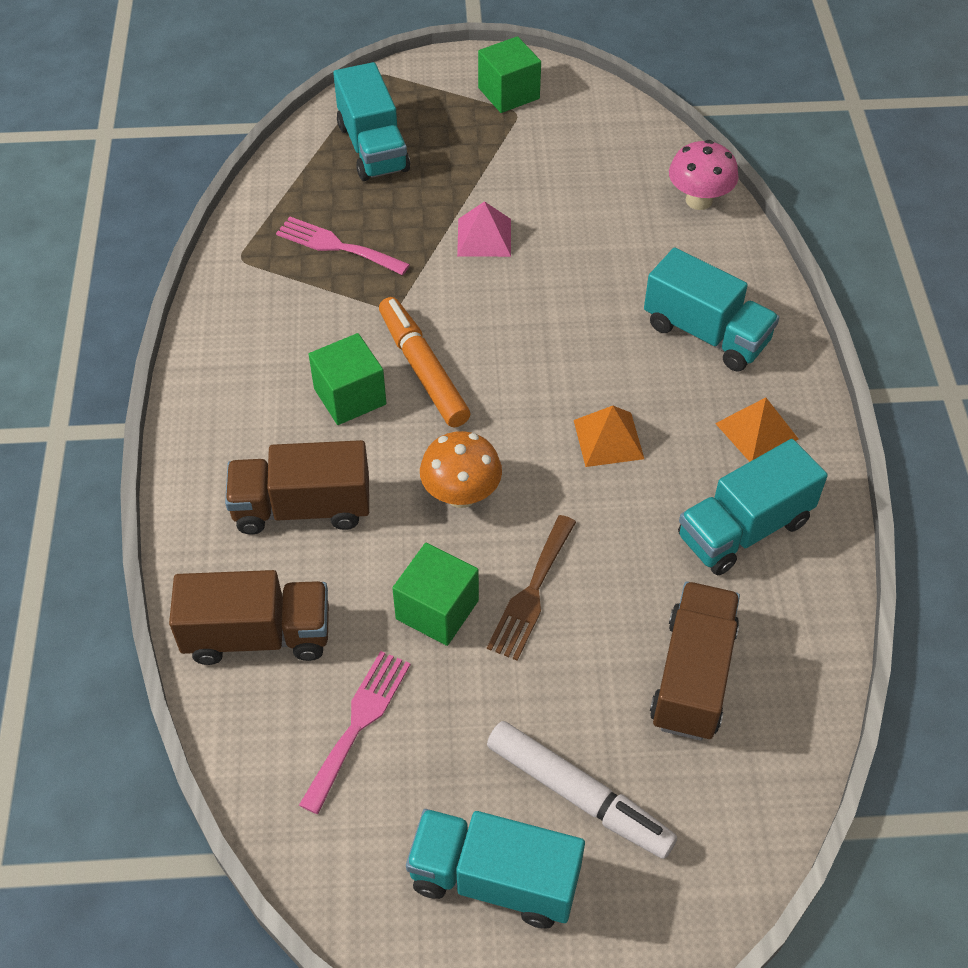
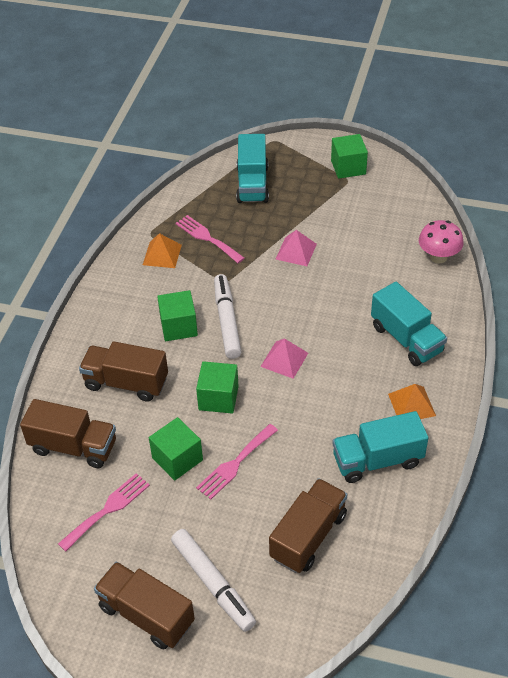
camera: 20 degrees right, 5 degrees down
(423, 370) = (227, 321): orange marker -> white marker
(461, 495) = (218, 398): orange mushroom -> green cube
(494, 879) = (146, 615): turquoise truck -> brown truck
(532, 592) = (235, 464): brown fork -> pink fork
(538, 409) = (284, 359): none -> pink pyramid
(608, 439) = (319, 387): orange pyramid -> orange pyramid (162, 254)

